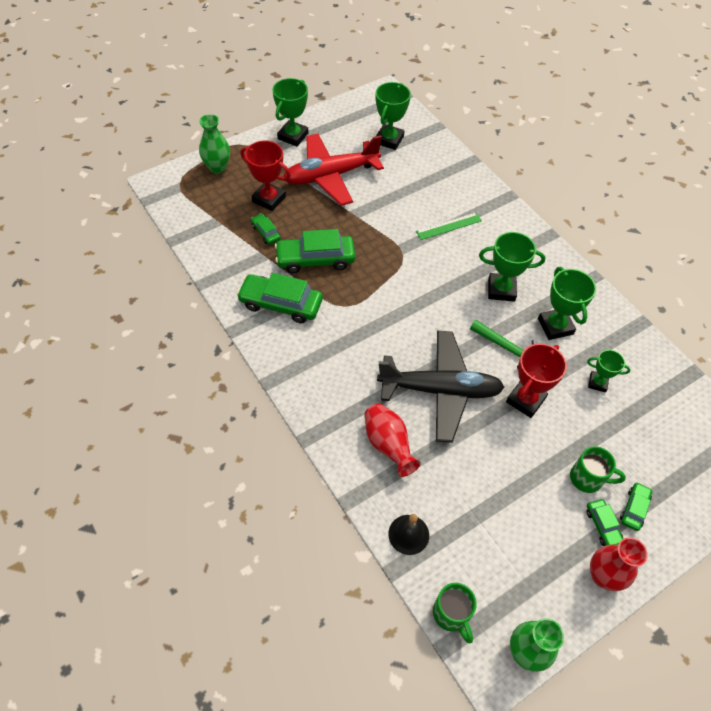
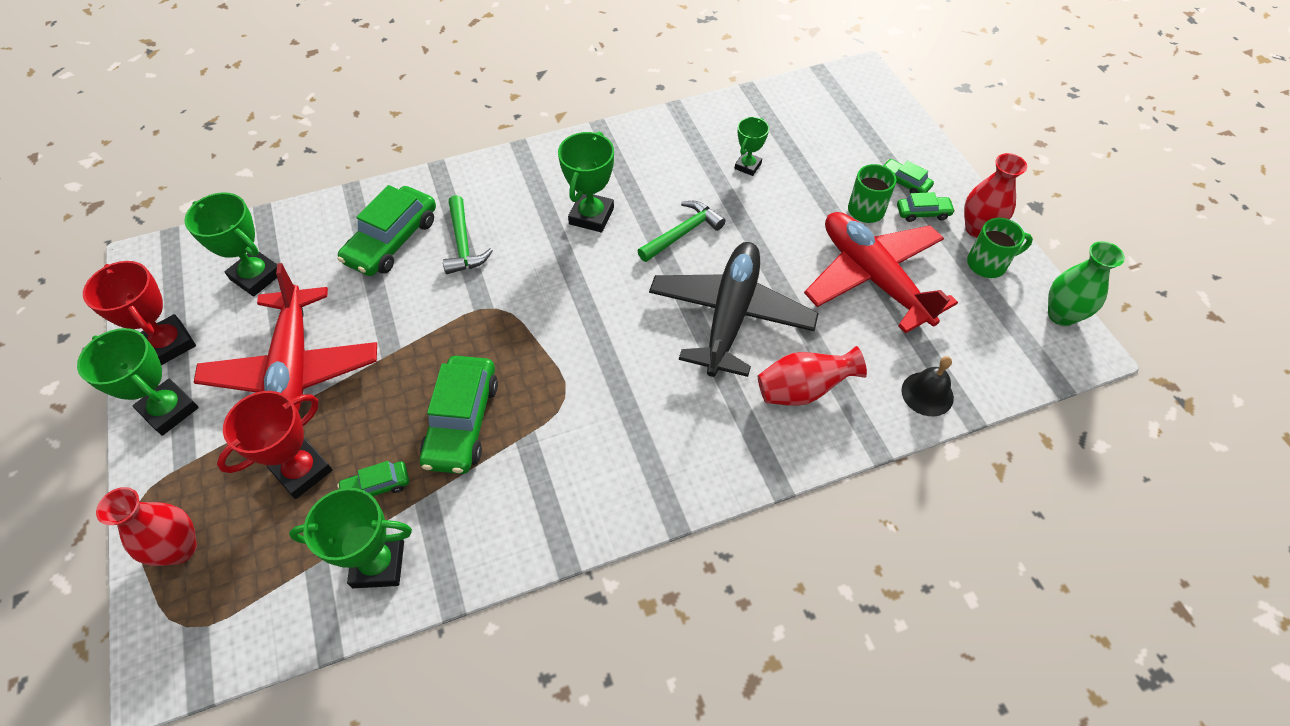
camera: 75 degrees left, 0 degrees up
(217, 167) = (180, 549): green vase -> red vase
(281, 304) = (534, 485): green car -> green car (392, 240)
(449, 226) = (463, 244): green ruler -> green hammer
(451, 614) = (1024, 372): green mug -> green mug (988, 264)
(512, 488) = (873, 278): none -> red plane
(525, 400) = (759, 235): red trophy -> red trophy (169, 344)
(555, 326) = (661, 180): green trophy -> green trophy (378, 564)

